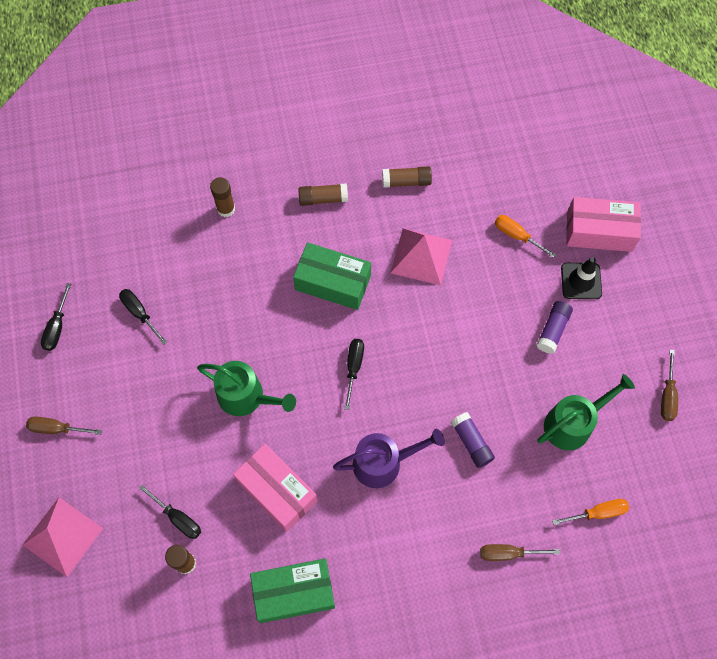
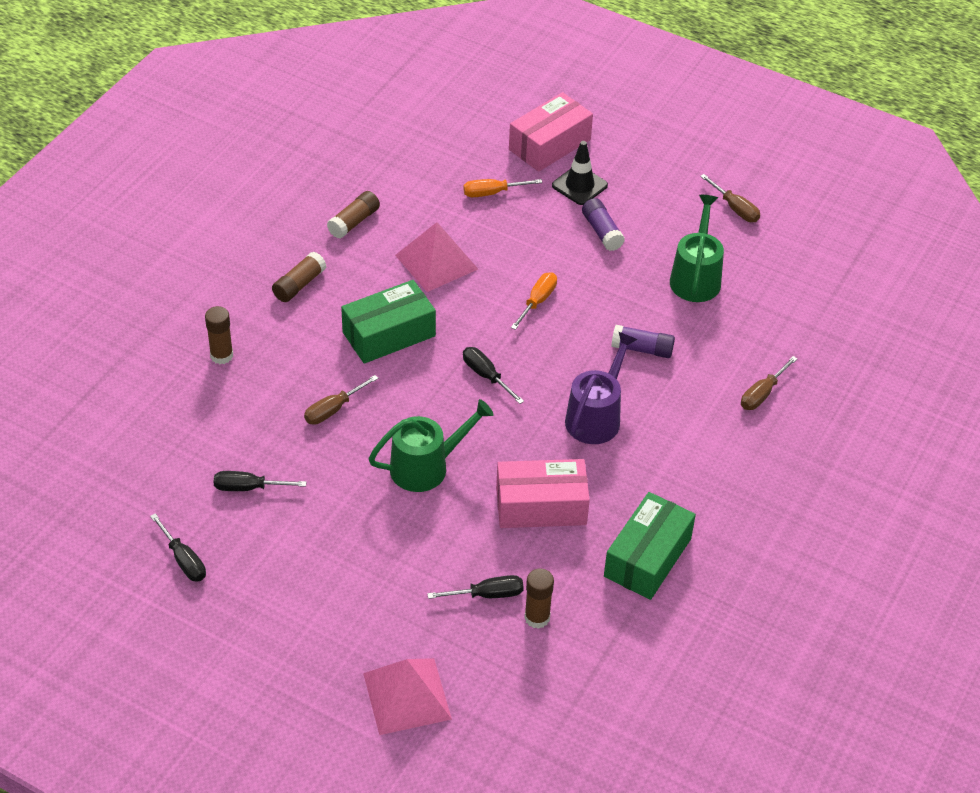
camera: 50 degrees left, 20 degrees down
(57, 429) = (291, 629): brown screwdriver -> brown screwdriver (333, 409)
(597, 513) = (786, 317): orange screwdriver -> orange screwdriver (537, 301)

